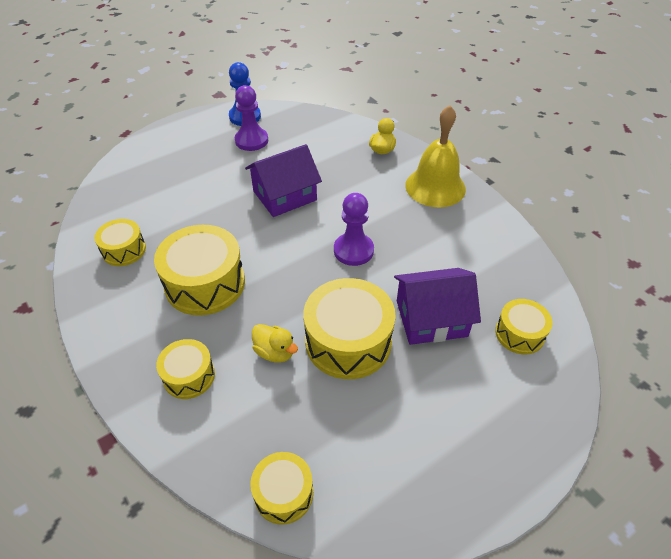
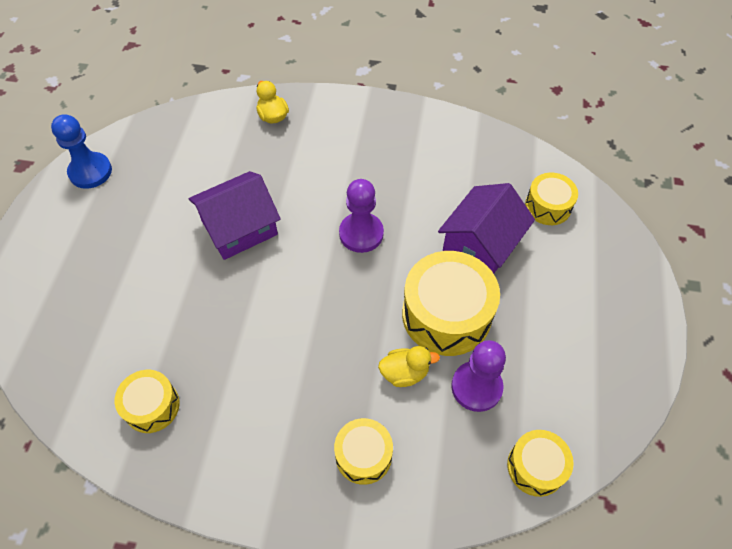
camera: 45 degrees left, 10 degrees up
(205, 283) = (273, 368): yellow drum -> none
(251, 140) = (133, 194): purple pawn -> purple pawn (476, 387)
(285, 195) = (239, 227): purple house -> purple house turned 45 degrees clockwise
(435, 187) = (358, 123): yellow bell -> none

